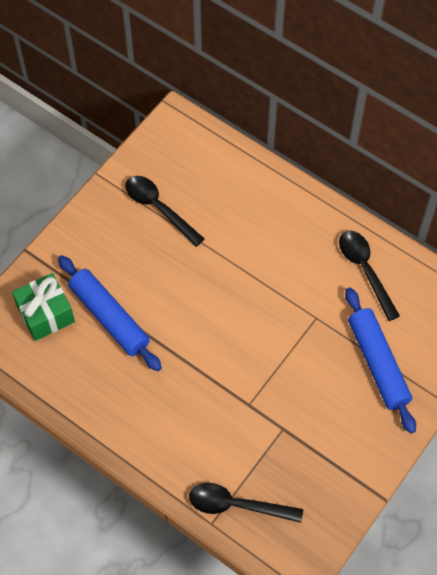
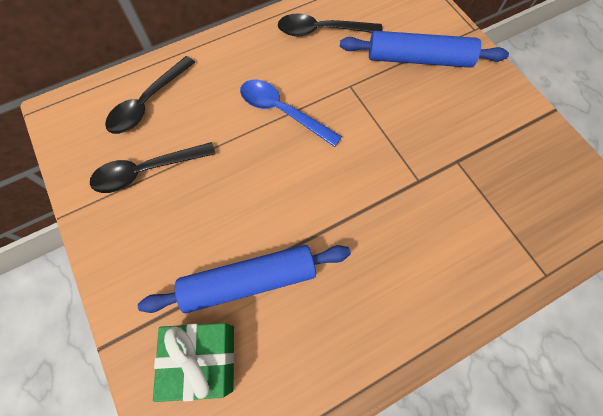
camera: 65 degrees left, 5 degrees up
(237, 505) = (531, 240): black spoon -> black spoon (148, 103)
(260, 276) = (282, 112): none -> blue spoon

